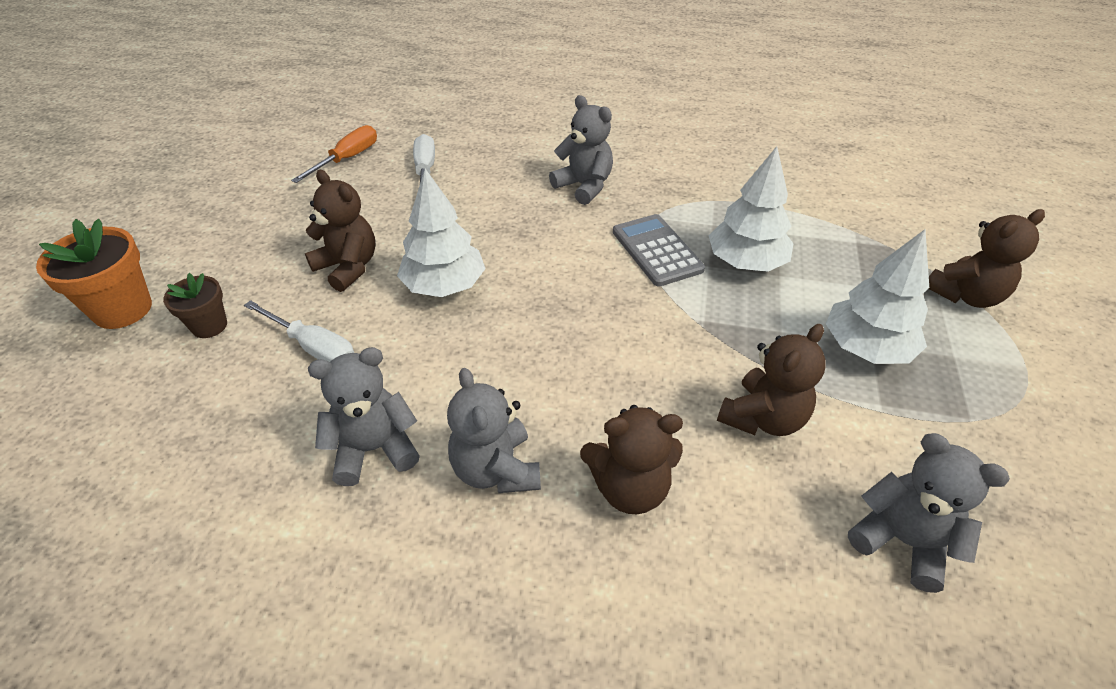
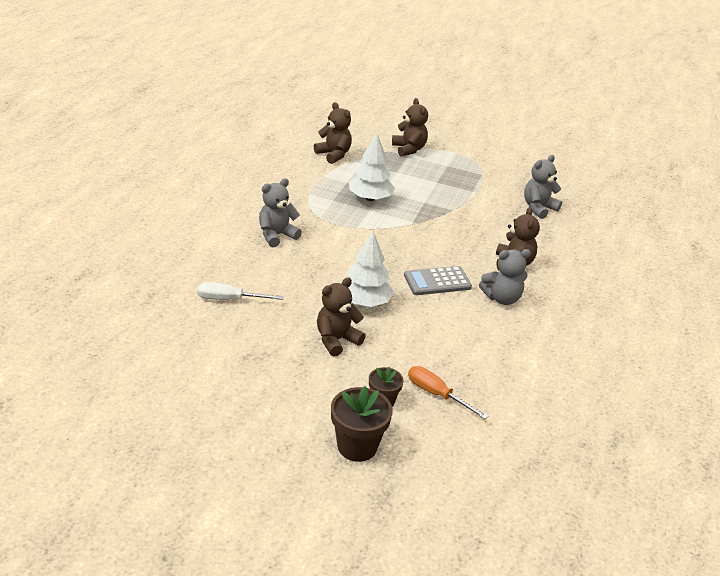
camera: 85 degrees left, 10 degrees down
(122, 309) = (357, 446): orange flower pot -> brown flower pot
(313, 347) = (410, 355): white screwdriver -> none
(347, 159) = (193, 337): orange screwdriver -> orange screwdriver (437, 394)
(374, 449) = (488, 335): grey teddy bear -> none
(656, 250) = (352, 223): grey calculator -> grey calculator (437, 281)
(762, 418) = (477, 221): brown teddy bear -> brown teddy bear (333, 155)
(866, 348) = (439, 184): white tree -> none

